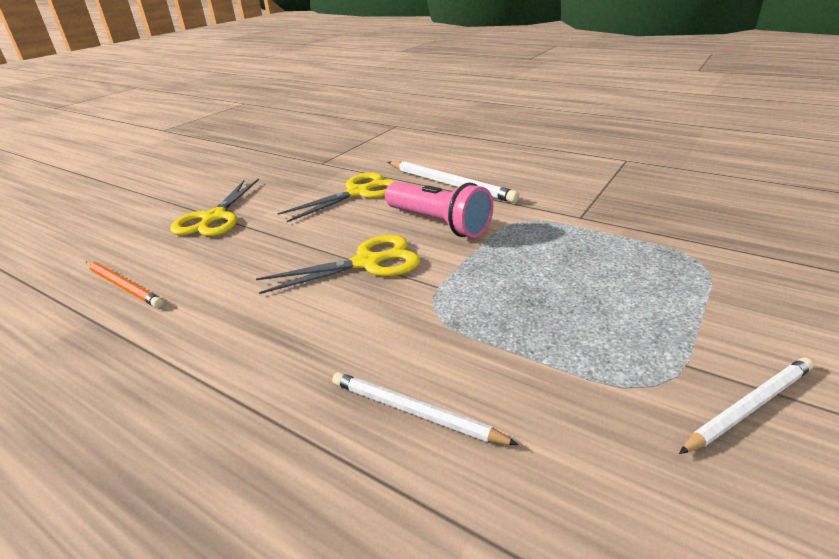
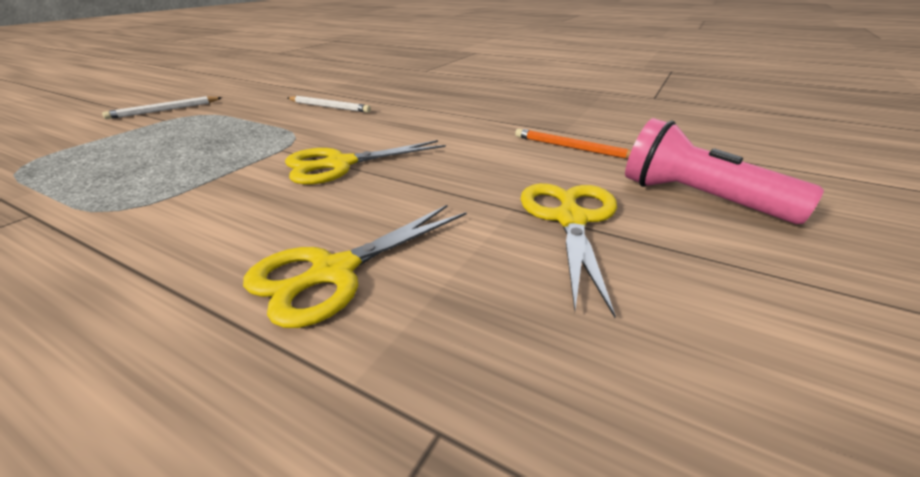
camera: 175 degrees right, 0 degrees up
(438, 223) = (232, 206): pink flashlight -> pink flashlight (698, 198)
(450, 184) = (132, 294): white pencil -> none

